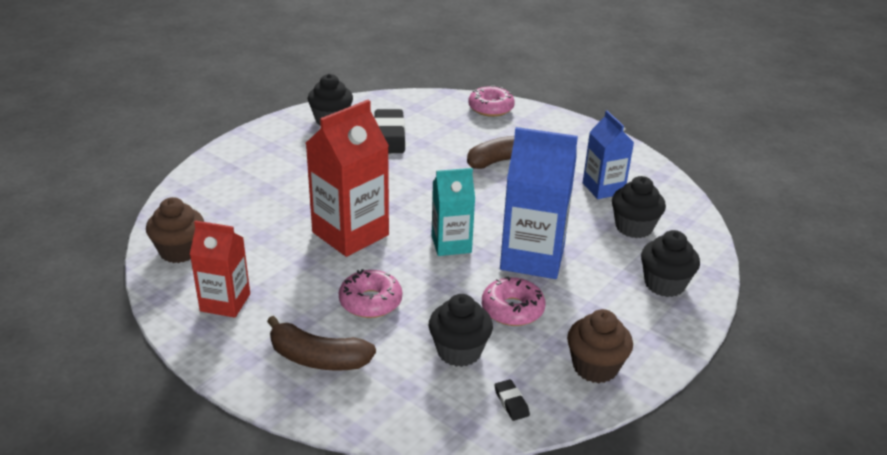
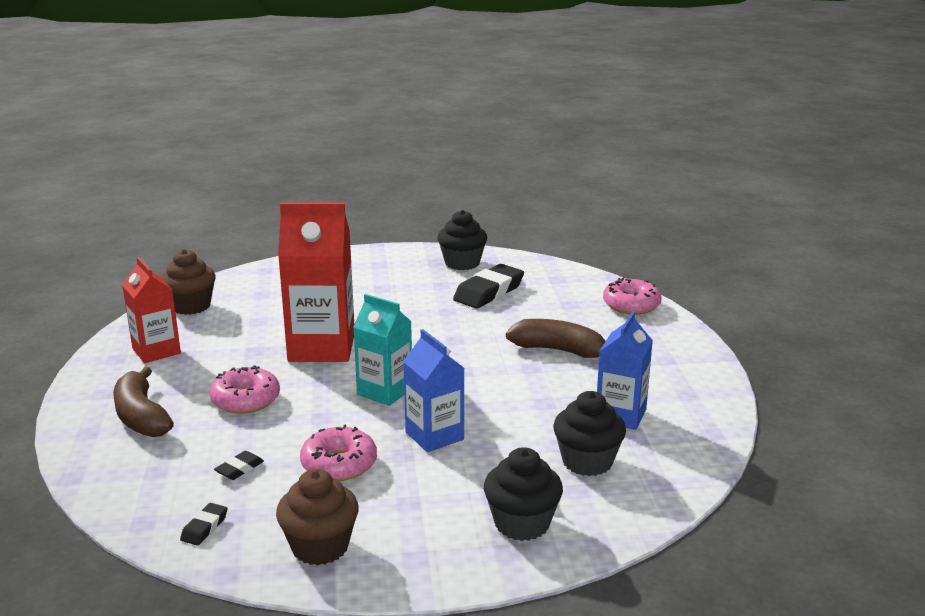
camera: 45 degrees right, 10 degrees down
(459, 351) = (239, 469): black cupcake -> black eraser
(532, 258) = (434, 436): blue carton -> blue carton, size x0.62

